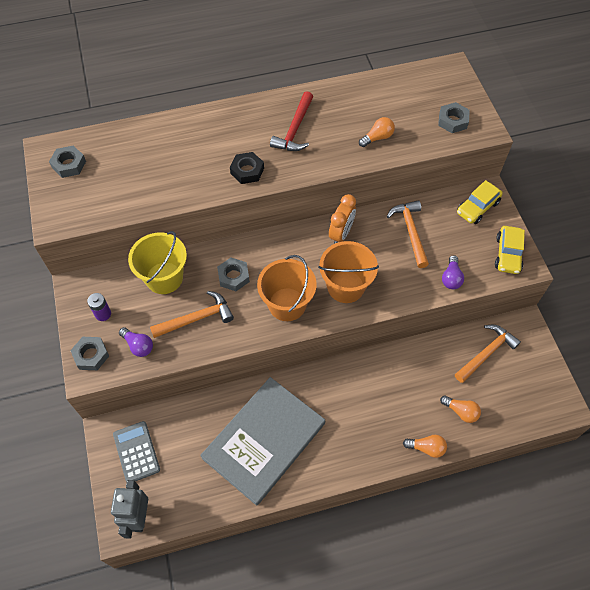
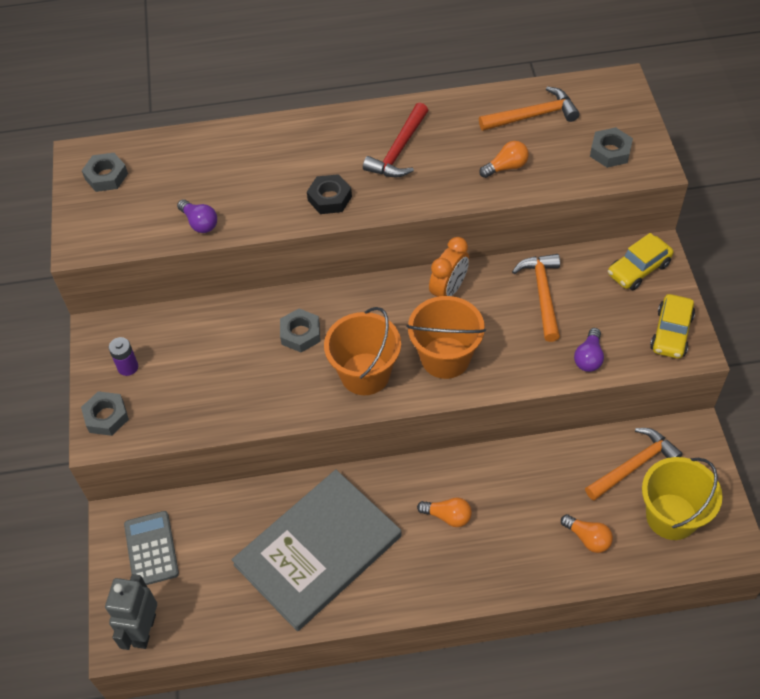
camera: 10 degrees right, 5 degrees down
(138, 345) = (167, 410): purple light bulb -> purple light bulb (199, 223)
(164, 278) = (211, 328): yellow bucket -> yellow bucket (671, 516)
(196, 318) = (245, 382): orange hammer -> orange hammer (532, 116)
(426, 448) = (533, 580): orange light bulb -> orange light bulb (447, 516)

